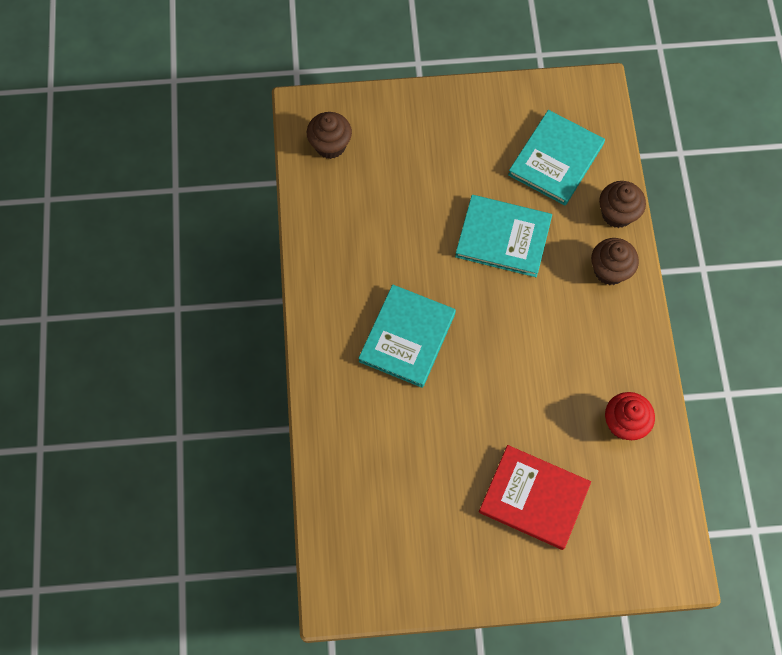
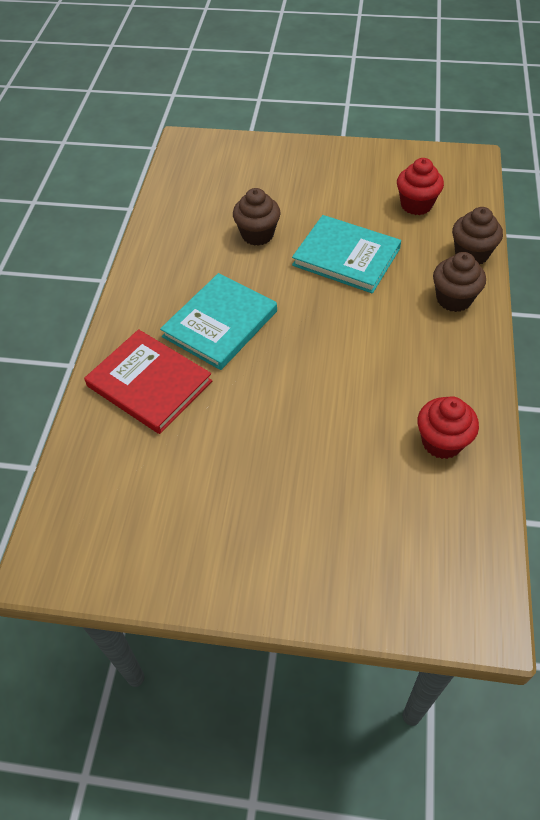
camera: 15 degrees right, 15 degrees down
(330, 145) = (200, 169): brown cupcake -> brown cupcake (257, 234)
(534, 498) = (315, 500): red book -> red book (149, 383)
(555, 159) = (416, 205): turquoise book -> red cupcake

